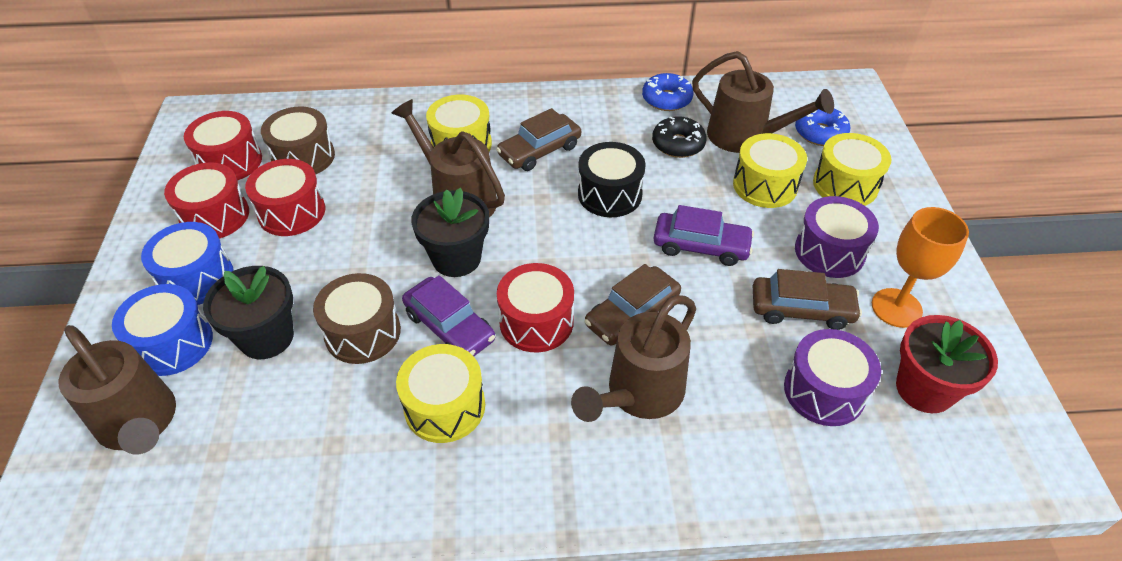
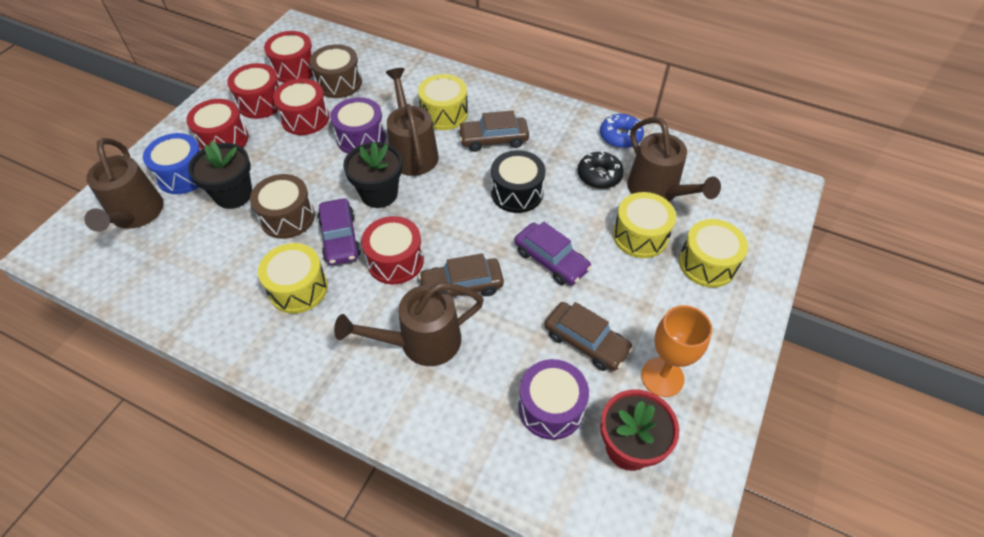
camera: 30 degrees right, 5 degrees up
(197, 278) = (223, 139): blue drum -> red drum
(820, 133) = (724, 213): blue donut -> none
(829, 251) = (647, 309): purple drum -> purple drum (361, 138)

